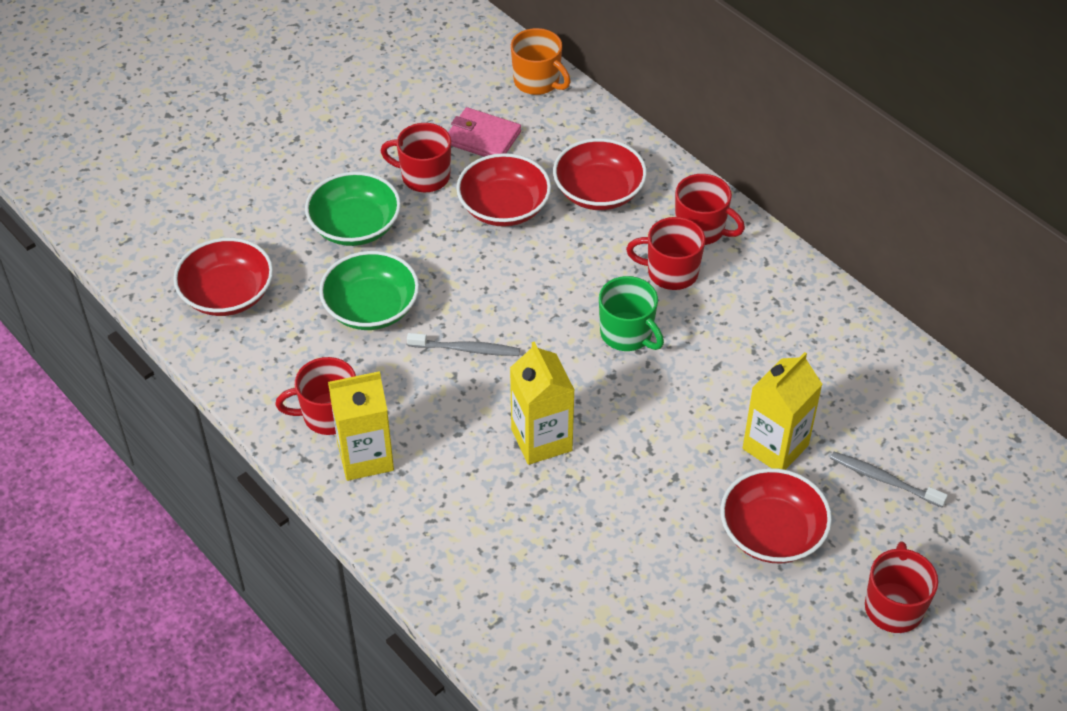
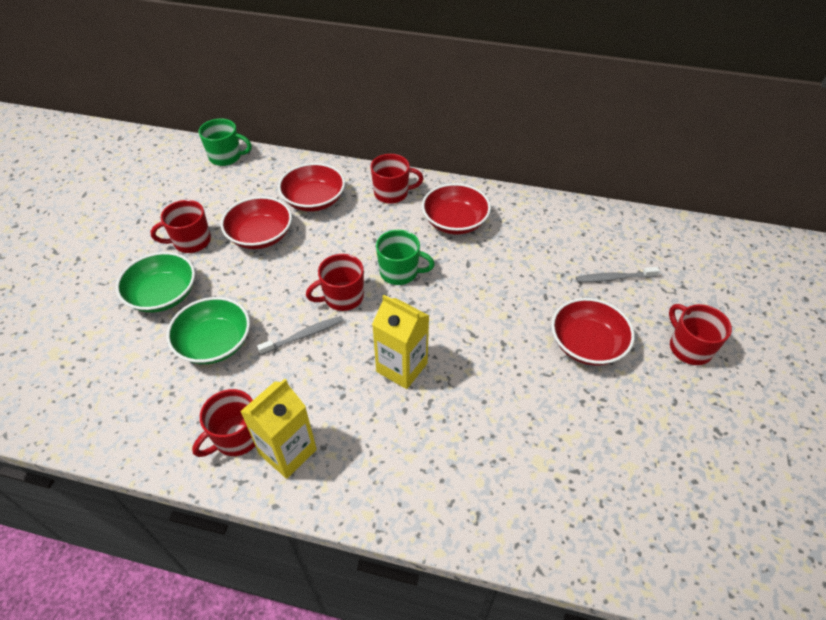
camera: 35 degrees left, 0 degrees up
(227, 294) = (92, 391): red bowl -> red bowl (455, 222)
(483, 138) = (214, 202): pink wallet -> none
(537, 82) = (226, 157): orange mug -> green mug
(671, 272) = (395, 224): red mug -> red mug (342, 297)
(775, 447) = (542, 292): yellow carton -> none

